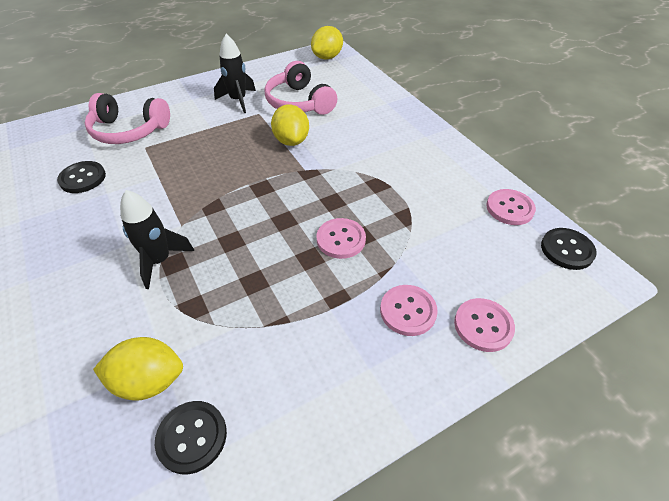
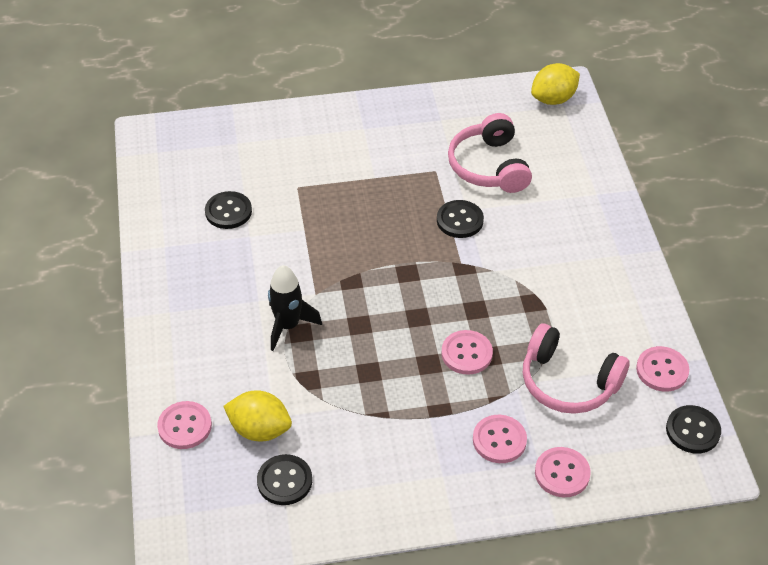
camera: 20 degrees right, 0 degrees up
(54, 406) = (185, 426): none -> pink button
(129, 130) = (284, 159): pink headphones -> pink headphones (568, 382)
(238, 100) = (417, 145): black rocket -> none
(291, 141) = (460, 220): yellow lemon -> black button

